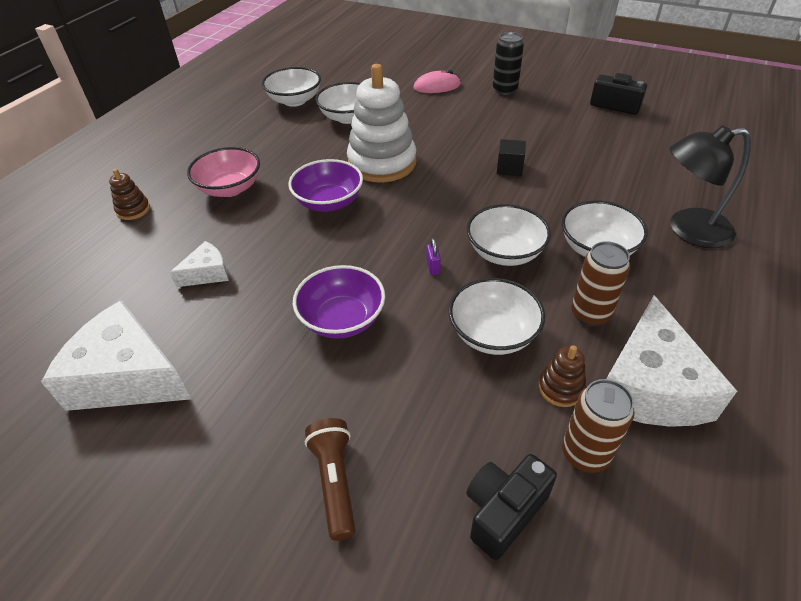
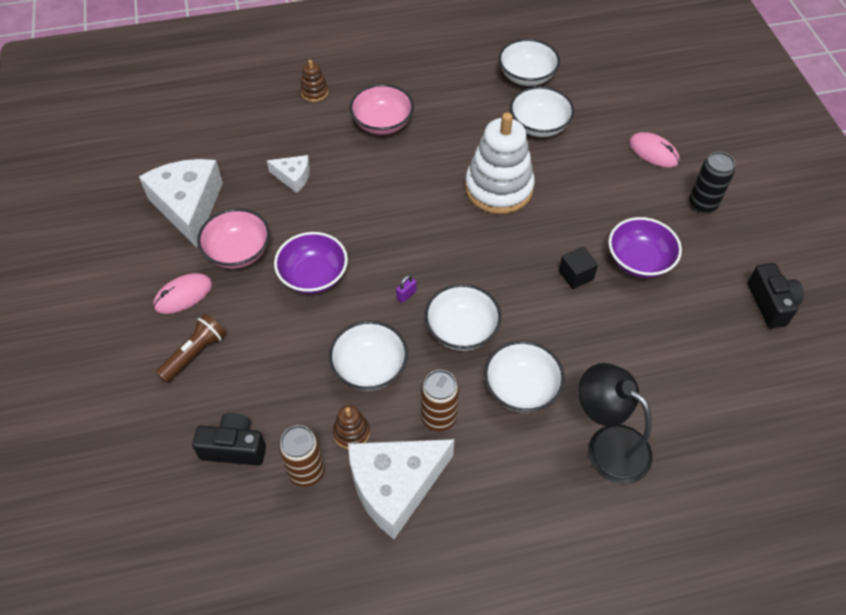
camera: 50 degrees right, 10 degrees up
(241, 448) = (183, 295): none -> pink mouse
(242, 364) = (238, 252): none -> pink bowl
(328, 202) = (420, 189): purple bowl -> purple bowl (639, 261)

